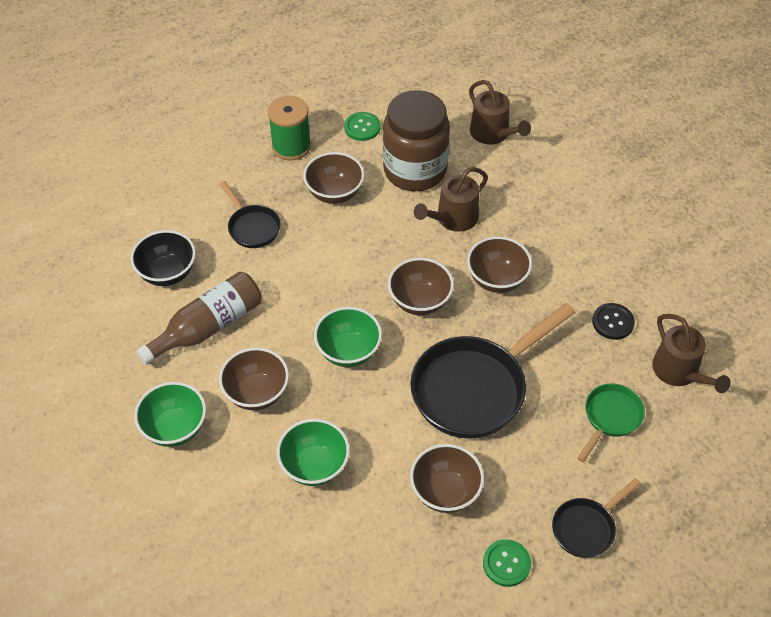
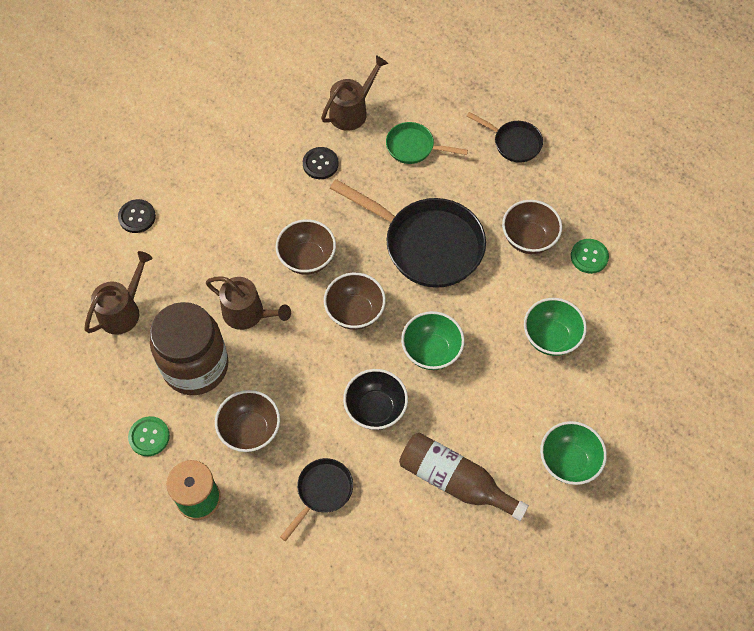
camera: 110 degrees left, 10 degrees up
(167, 273) = (409, 549): black bowl -> black bowl (375, 409)
(256, 393) = (505, 409): brown bowl -> none
(506, 563) = (566, 184): green button -> green button (589, 257)
(593, 162) = (137, 217): none -> black button

